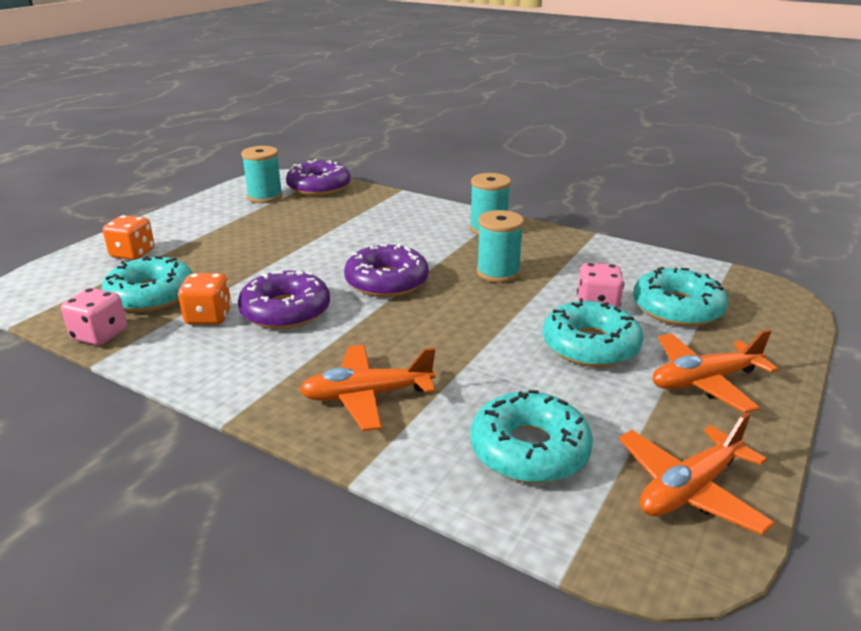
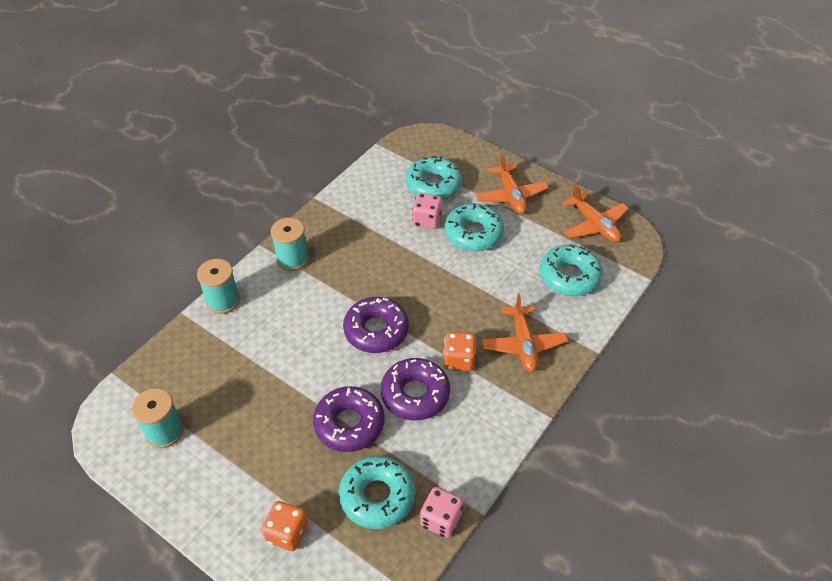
camera: 85 degrees left, 20 degrees up
(208, 317) = (419, 445): orange dice -> orange dice (458, 360)
(319, 187) = (151, 383): purple donut -> purple donut (349, 424)
(498, 273) = (372, 263): turquoise spool -> turquoise spool (223, 301)

